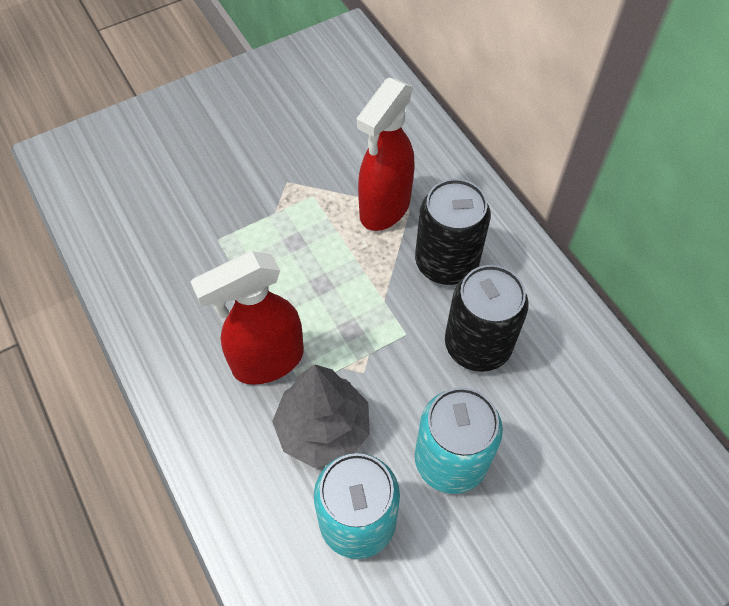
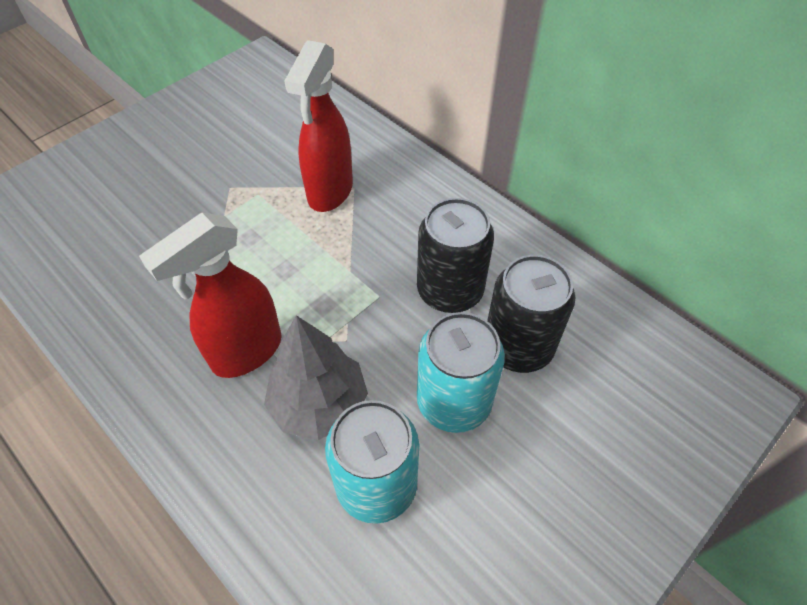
camera: 15 degrees left, 5 degrees down
(446, 262) = (400, 226): black can -> black can (518, 346)

